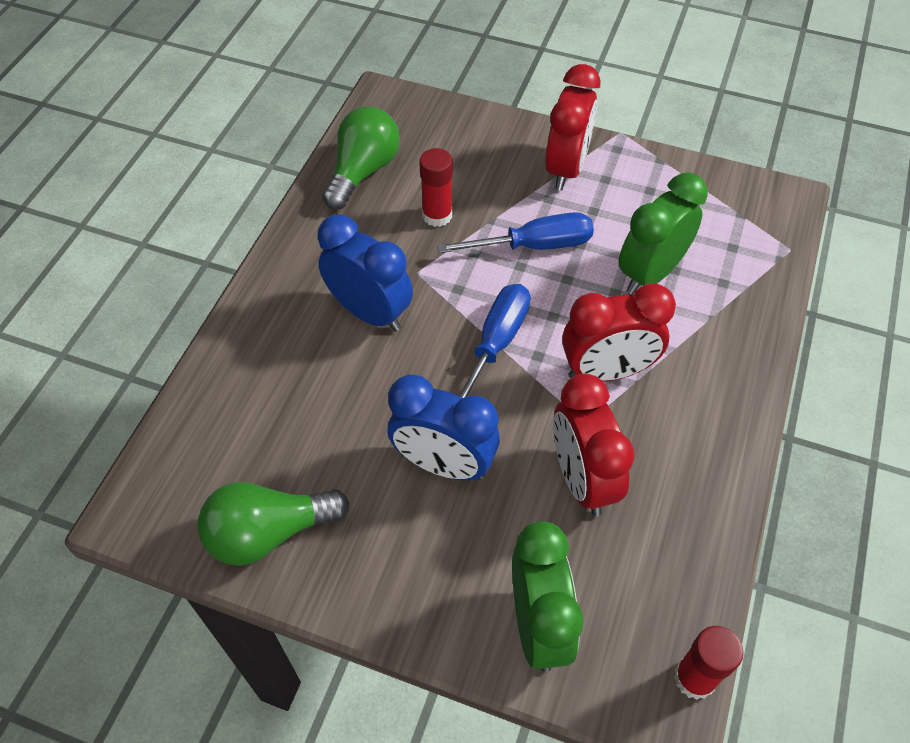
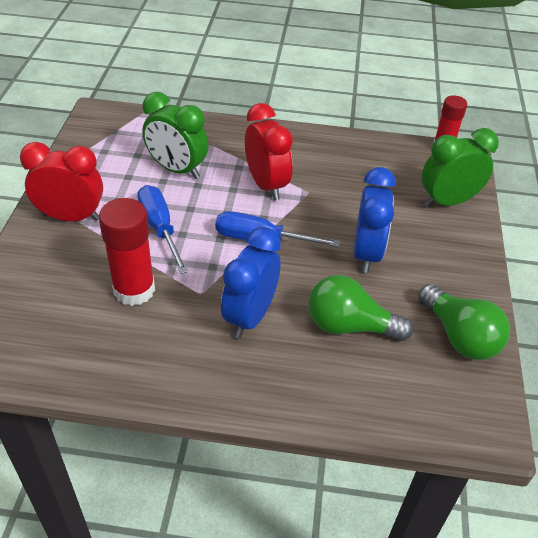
camera: 105 degrees left, 10 degrees down
(363, 172) = (81, 353): green light bulb -> green light bulb (350, 326)
(437, 215) = (134, 290): red glue stick -> red glue stick, size x1.54
(582, 479) = (350, 191): red clock -> none

